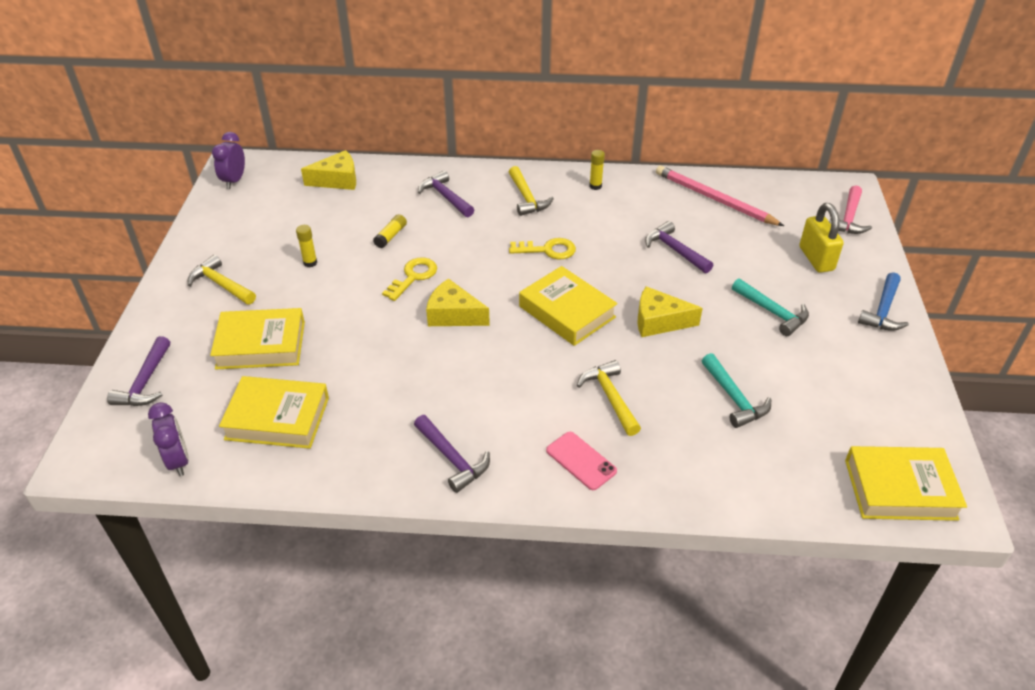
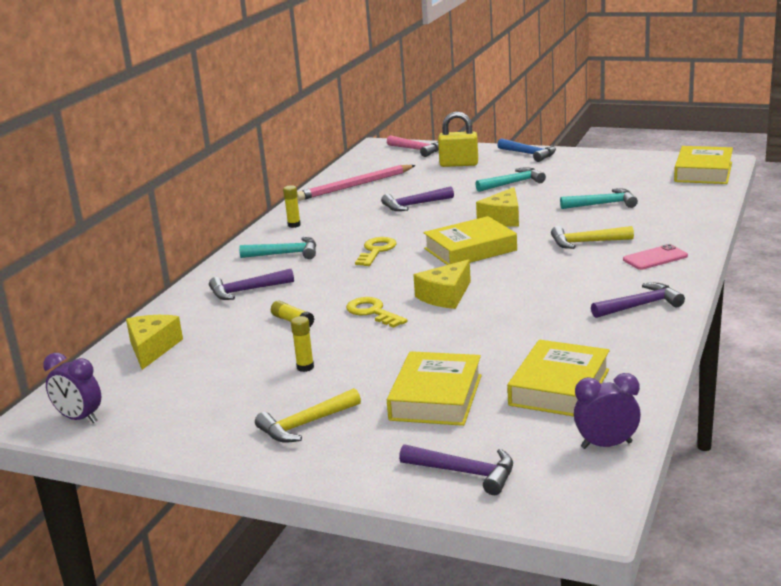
camera: 70 degrees left, 20 degrees down
(527, 198) = (285, 254): yellow hammer -> turquoise hammer

